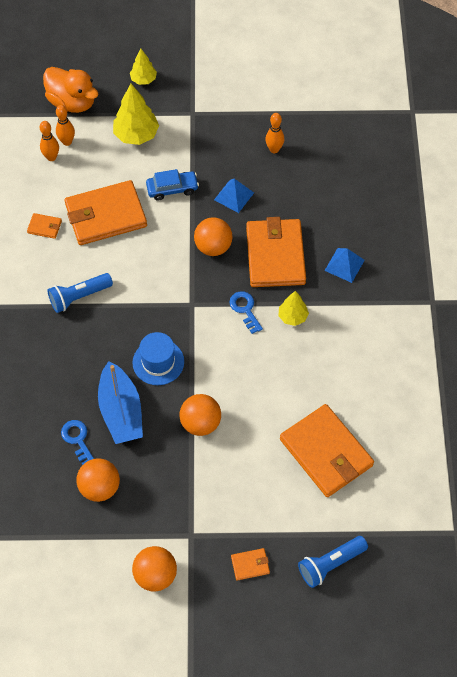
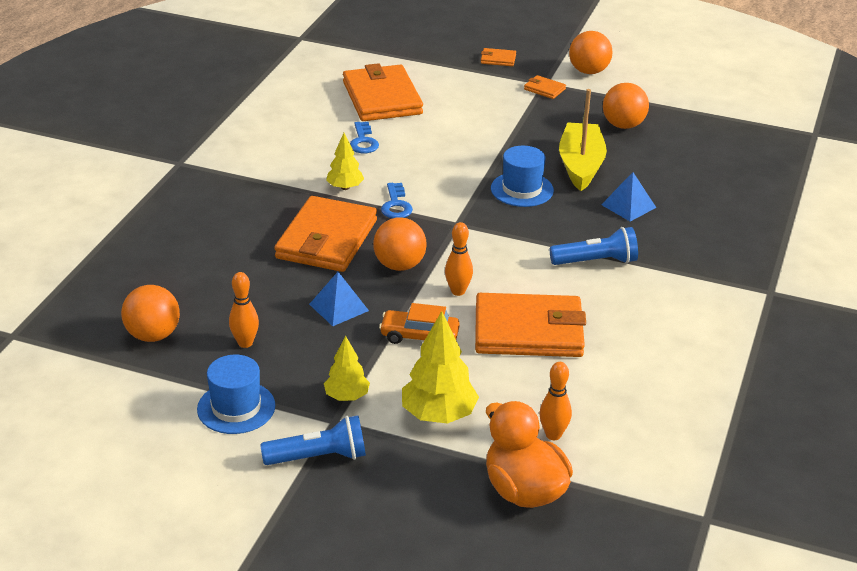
camera: 160 degrees left, 25 degrees down
(44, 227) = (621, 340): orange wallet -> orange wallet (544, 89)
(51, 157) = (585, 420): orange bowling pin -> orange bowling pin (458, 291)
(77, 440) = (636, 158): blue key -> blue key (363, 141)
(121, 411) = (581, 165): blue boat -> yellow boat
(143, 79) = (386, 492): yellow tree -> yellow tree (347, 396)
(172, 189) = (419, 336): blue car -> orange car
(200, 423) = (498, 140): orange ball -> orange ball (153, 335)
(251, 104) = (236, 407): none -> blue hat
(330, 564) = (425, 46): blue flashlight -> blue flashlight (319, 457)
(344, 265) = (250, 212): blue pyramid -> blue pyramid (628, 206)

